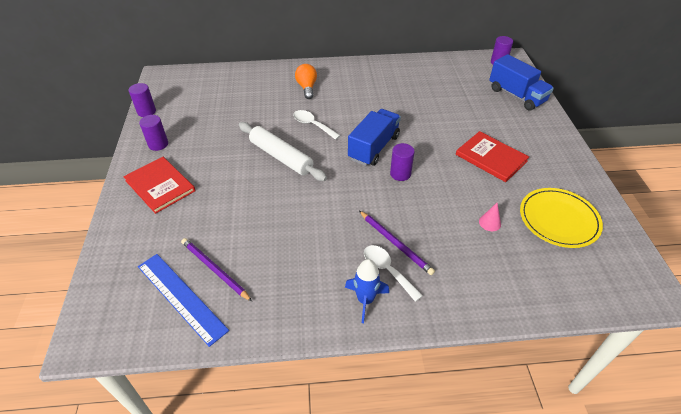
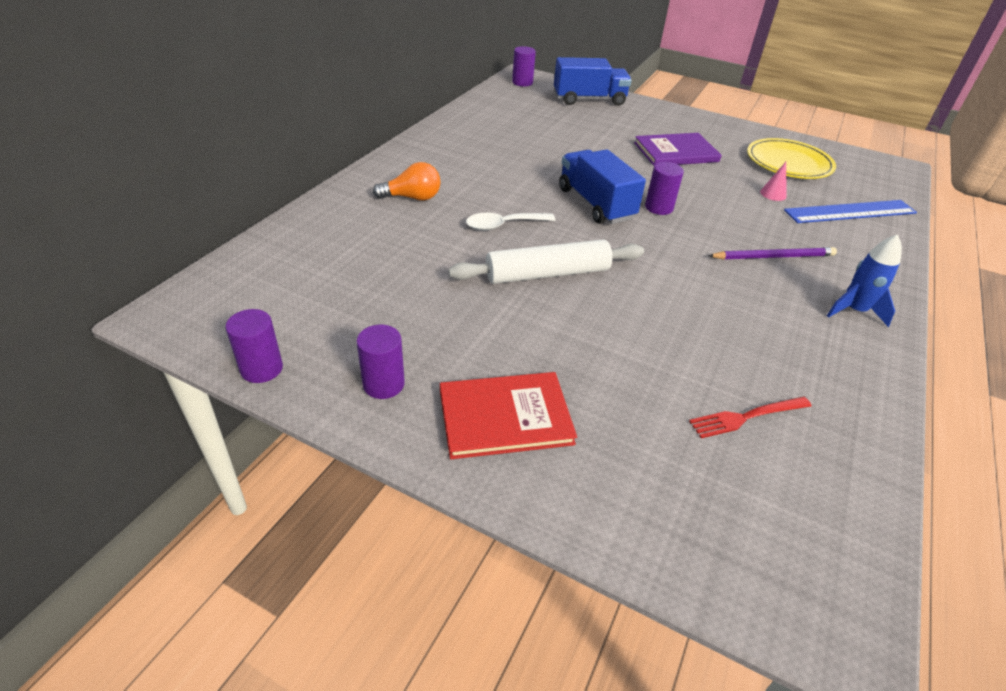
camera: 60 degrees left, 5 degrees down
(181, 297) = (788, 472): blue ruler -> blue ruler (850, 211)
(214, 269) = (746, 417): purple pencil -> red fork
(307, 87) = (412, 198): orange light bulb -> orange light bulb turned 150 degrees clockwise
(387, 270) = (814, 278): white spoon -> none
(491, 158) = (676, 152): red book -> purple book

